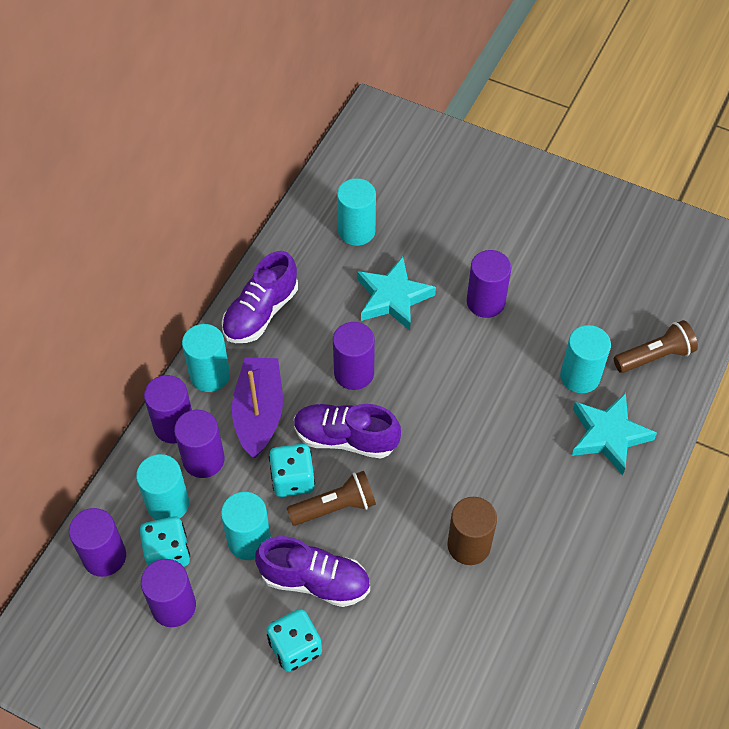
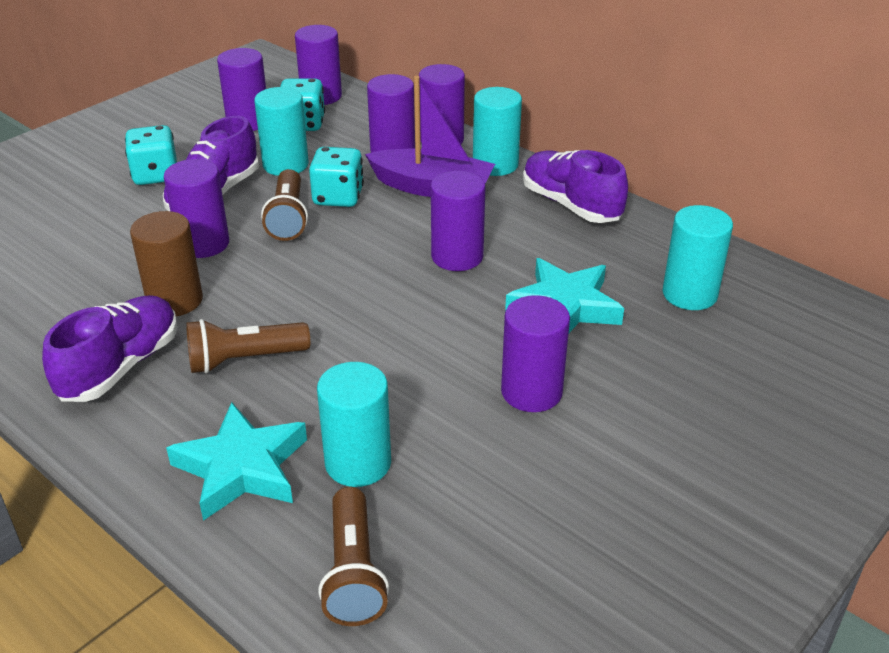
camera: 105 degrees right, 20 degrees down
(168, 503) = (355, 129): turquoise cylinder -> none
(345, 438) = (369, 237): purple shoe -> purple shoe (120, 367)
(390, 557) = (203, 244): none -> purple cylinder
(515, 472) = (244, 359): none -> brown flashlight

